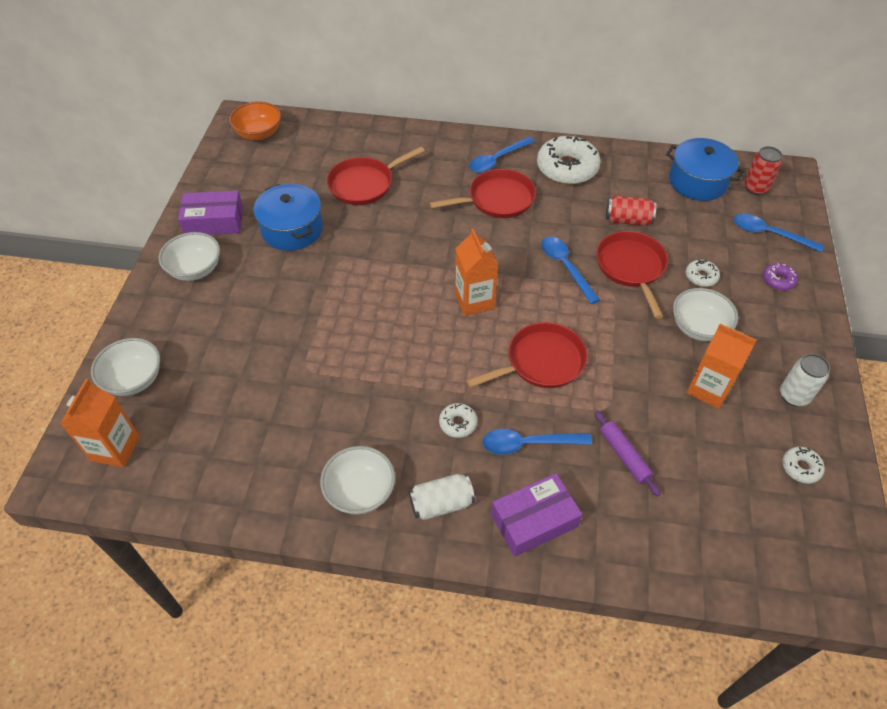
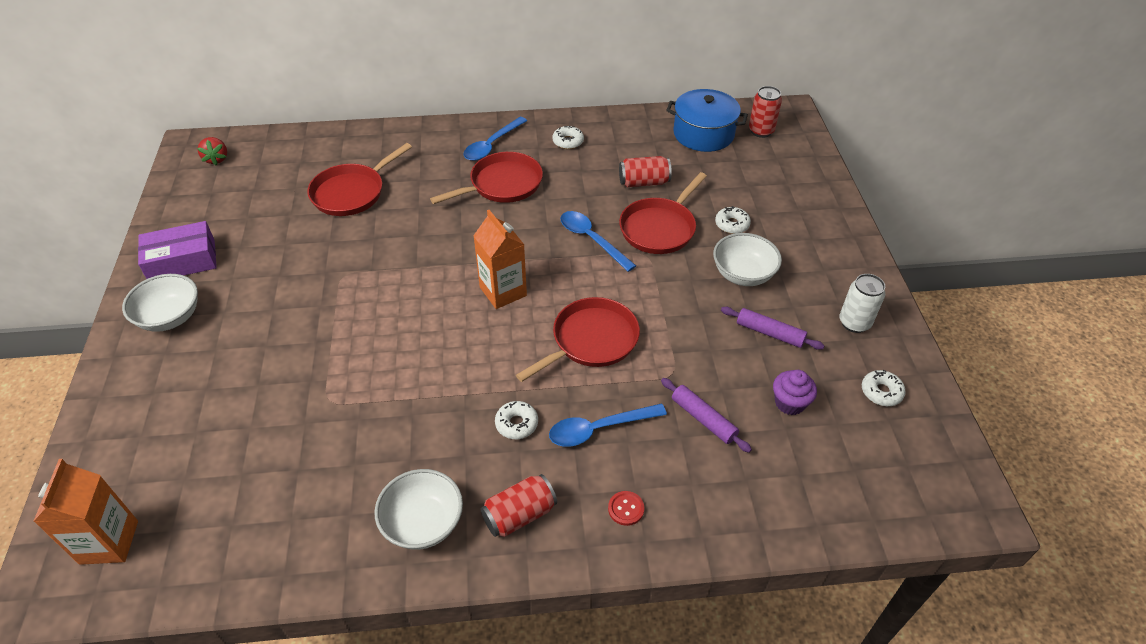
camera: 15 degrees left, 5 degrees down
(134, 379) = (117, 456): white bowl -> none
(259, 133) = (216, 159): orange bowl -> red strawberry
(292, 229) = (278, 254): blue pot -> none
(441, 504) = (519, 515): white can -> red can
(534, 520) = (626, 509): purple box -> red button
(567, 168) = (568, 142): white donut -> white donut, size x0.47
(631, 267) = (659, 228): red pan -> red pan turned 120 degrees counterclockwise
(708, 389) = (769, 333): orange carton -> purple rolling pin
(709, 459) = (789, 403): none -> purple cupcake
(769, 234) = (786, 172): blue spoon -> none
(778, 280) = (807, 214): purple donut -> none

